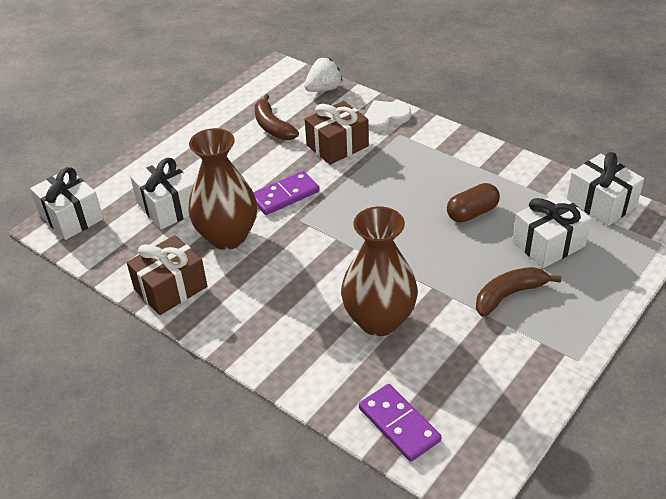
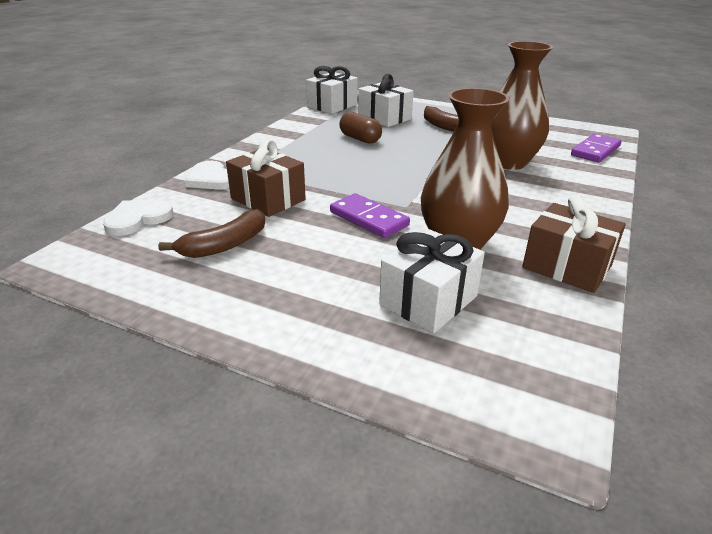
camera: 105 degrees left, 10 degrees down
(71, 217) = (507, 406): white gift -> none
(324, 89) = (138, 219): white strawberry -> white heart

